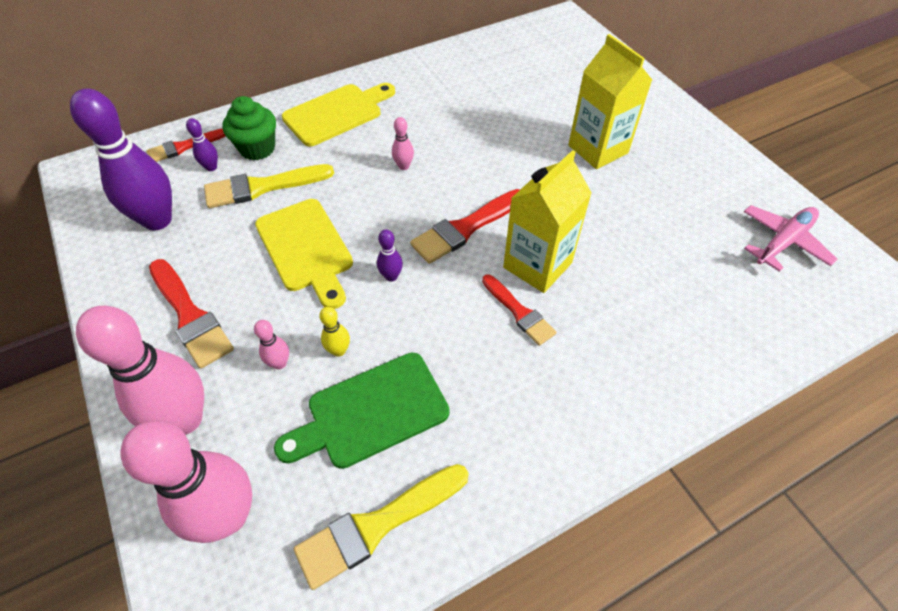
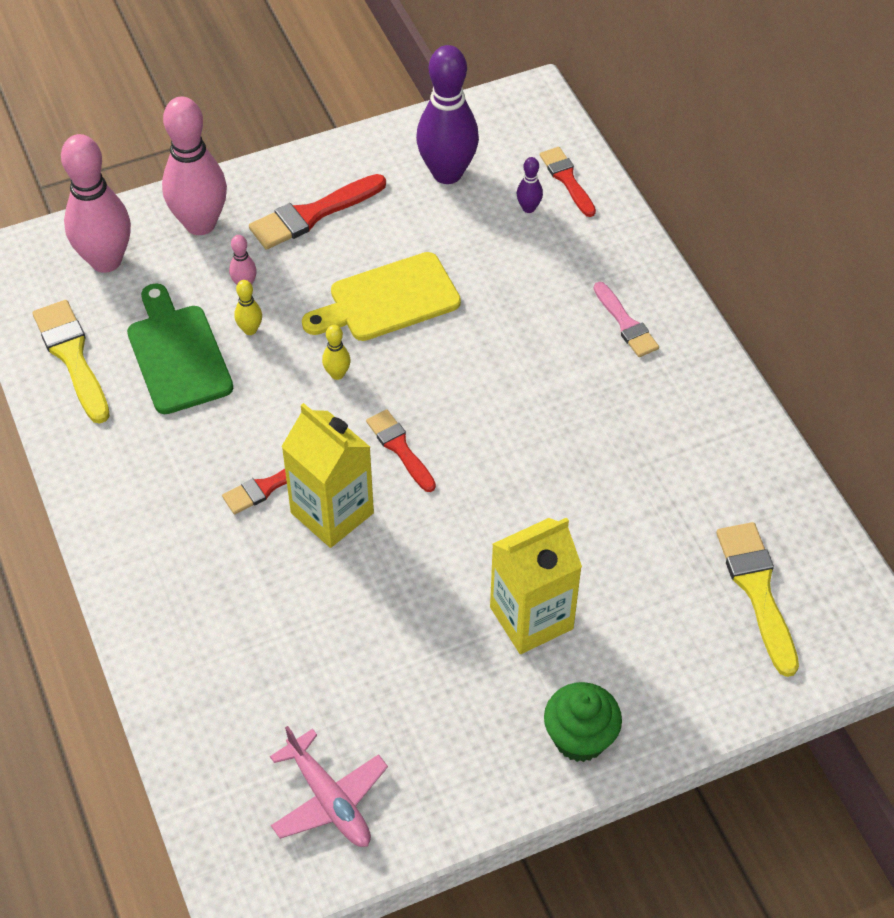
camera: 95 degrees right, 0 degrees up
(257, 148) = (559, 247): green cupcake -> green cupcake (580, 738)
(262, 187) = (490, 257): yellow brush -> yellow brush (757, 591)
(337, 113) = (626, 323): yellow cutting board -> pink brush
(391, 276) = (337, 374): purple bowling pin -> yellow bowling pin
(403, 166) = (515, 392): pink bowling pin -> none
(466, 228) = (400, 448): red brush -> red brush, size x0.65

